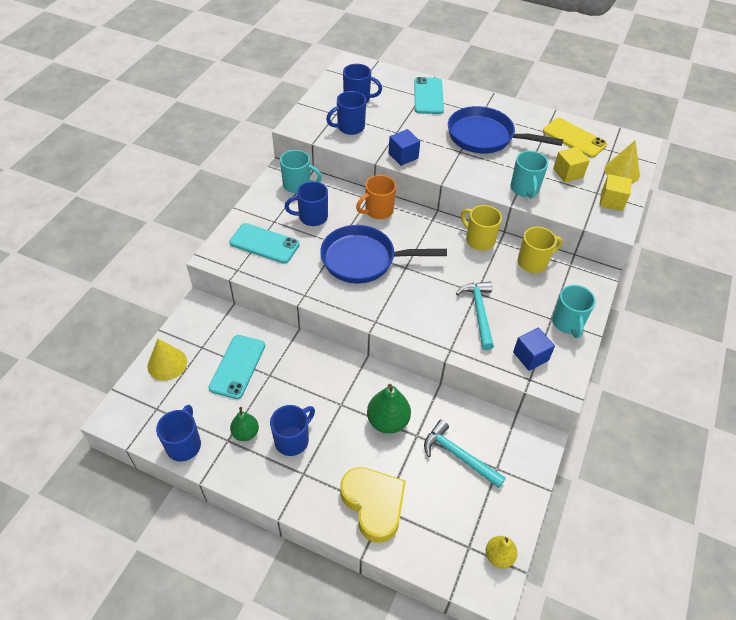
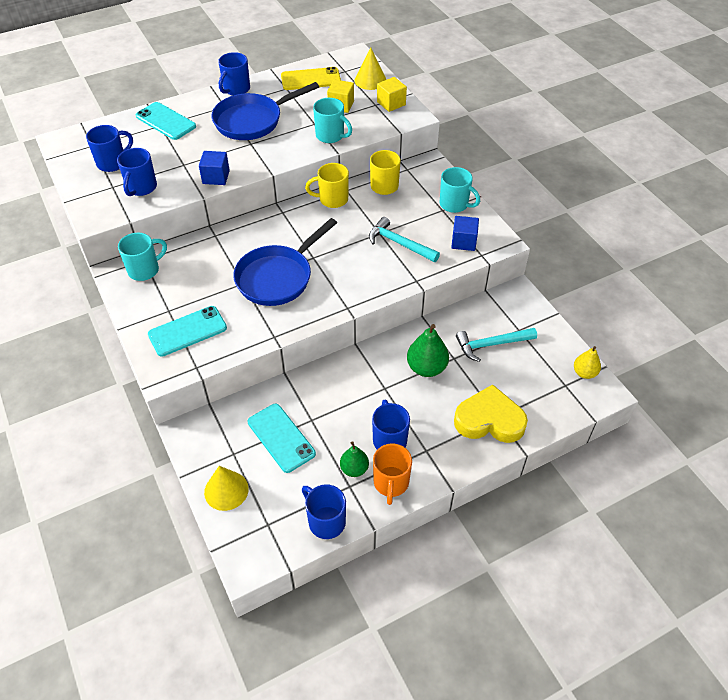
camera: 50 degrees left, 0 degrees up
(312, 217) = (194, 282): blue mug -> blue mug (236, 89)
(378, 211) = (236, 237): orange mug -> orange mug (391, 483)

